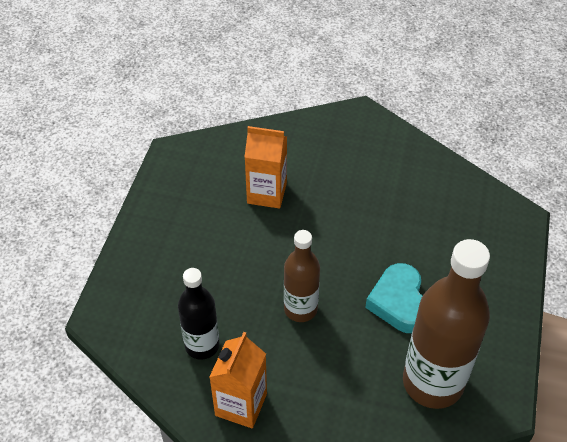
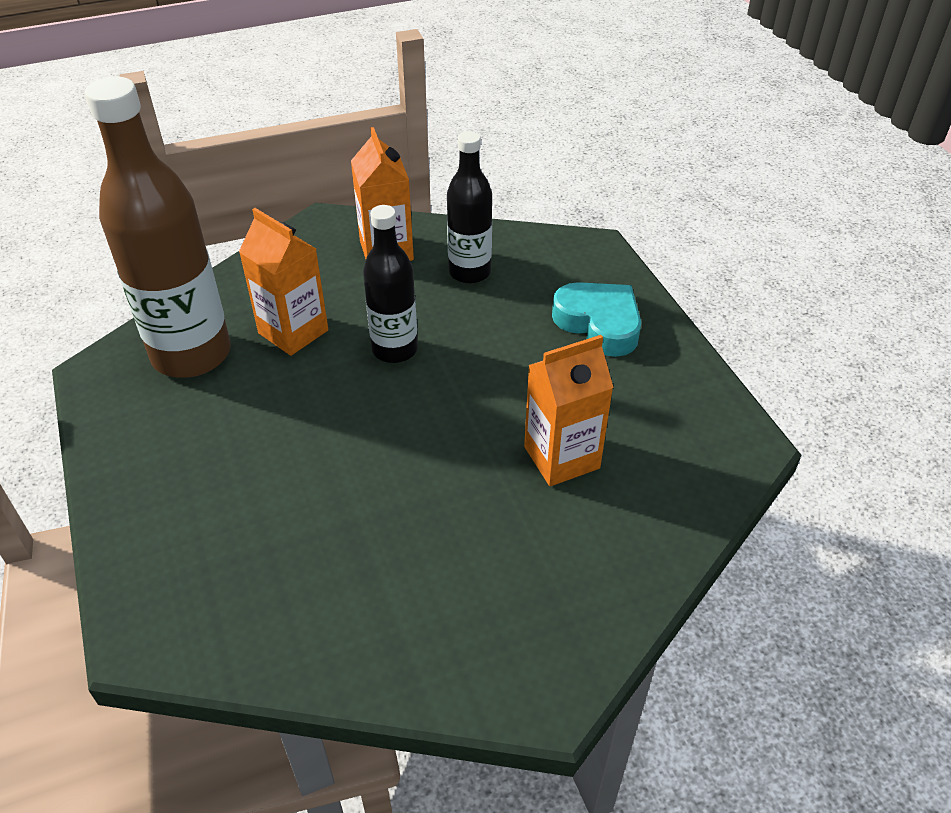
camera: 145 degrees right, 5 degrees down
(300, 309) = (394, 349): brown bottle -> black bottle
(355, 362) = (293, 332): none -> orange carton
(399, 302) = (277, 413): turquoise heart -> turquoise heart (599, 324)

